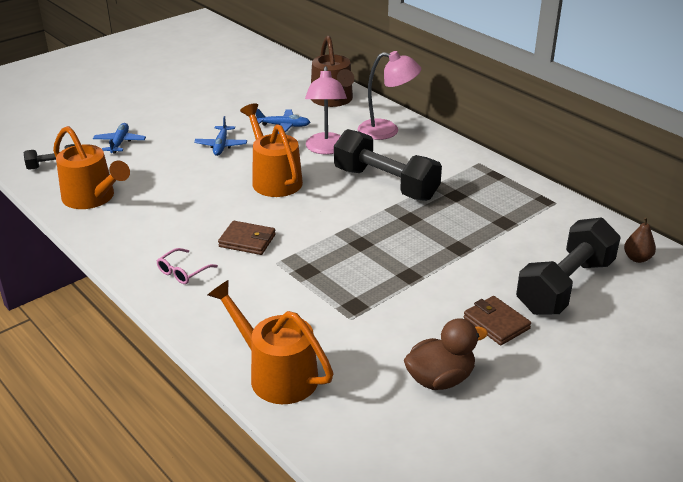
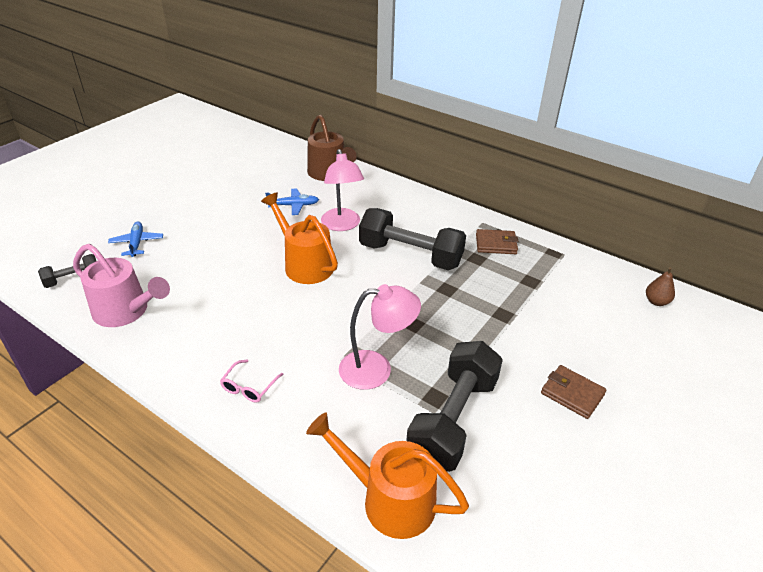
camera: 15 degrees left, 5 degrees up
(93, 198) = (126, 311): orange watering can -> pink watering can
(221, 145) = (241, 234): blue plane -> none
(247, 241) = (303, 338): brown wallet -> brown wallet (496, 244)
(387, 131) = (390, 199): pink lamp -> pink lamp (376, 369)
(440, 379) = (550, 471): brown duck -> none
(565, 286) = (612, 341): black dumbbell -> black dumbbell (453, 420)

